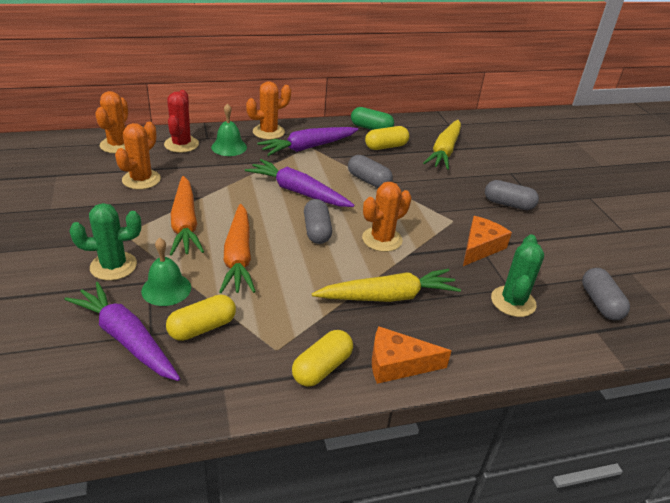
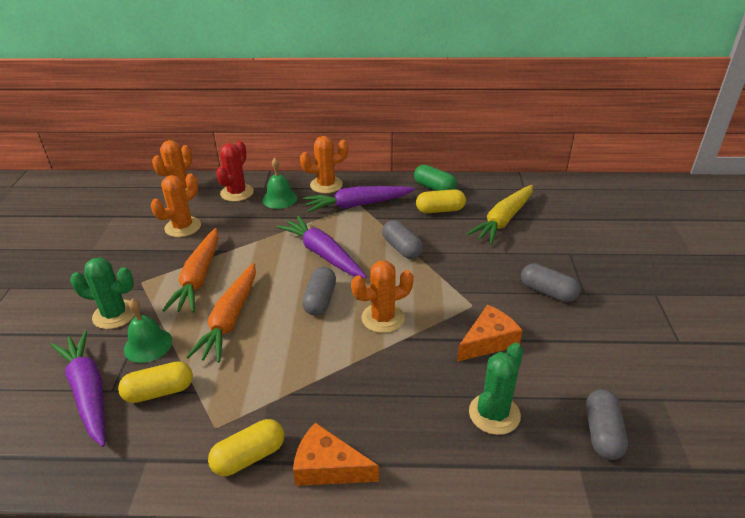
camera: 20 degrees right, 0 degrees up
(388, 297) = (357, 386): yellow carrot -> none

